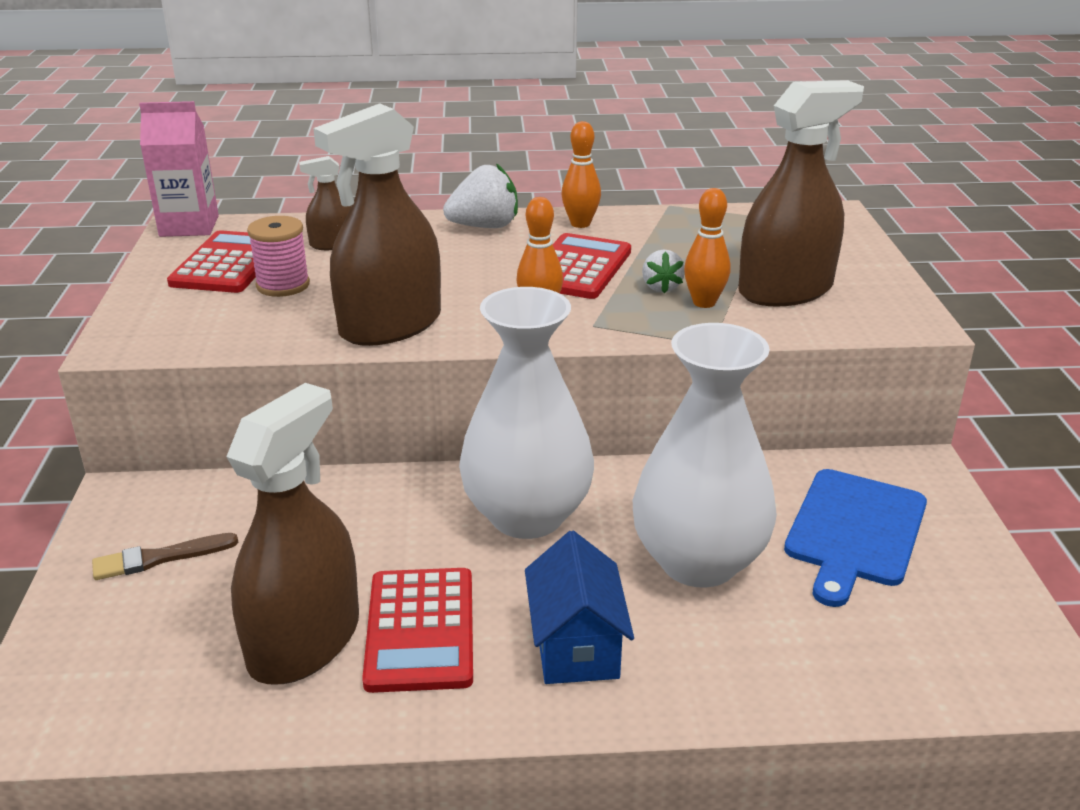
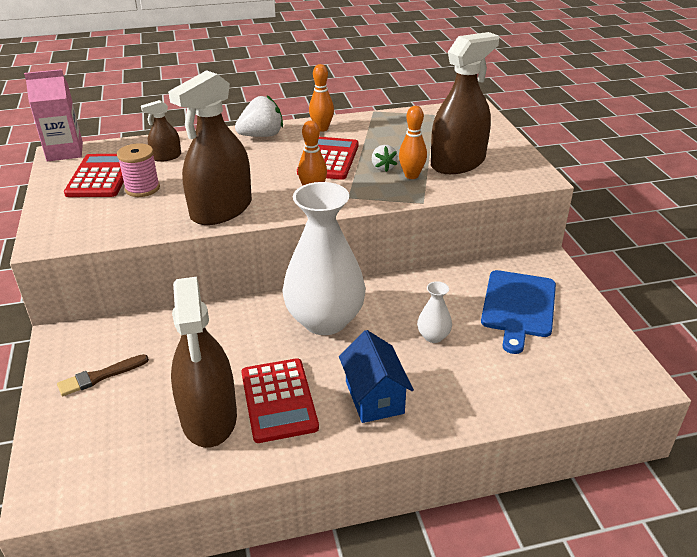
camera: 10 degrees left, 5 degrees up
(304, 641) = (209, 417): brown spray bottle -> brown spray bottle turned 150 degrees clockwise
(698, 561) = (433, 336): white vase -> white vase, size x0.42

